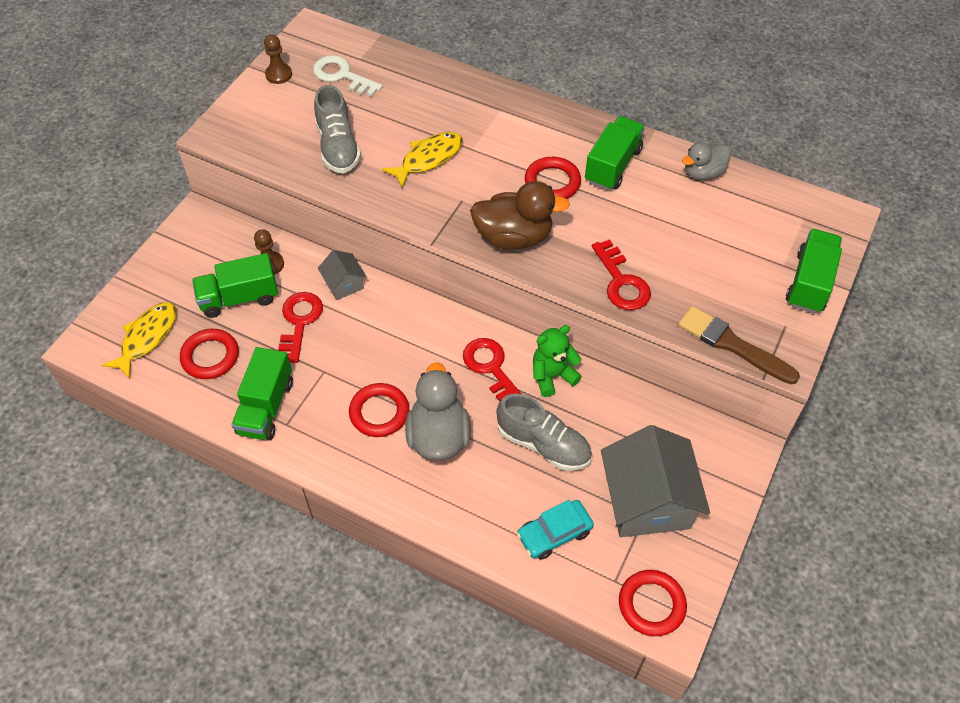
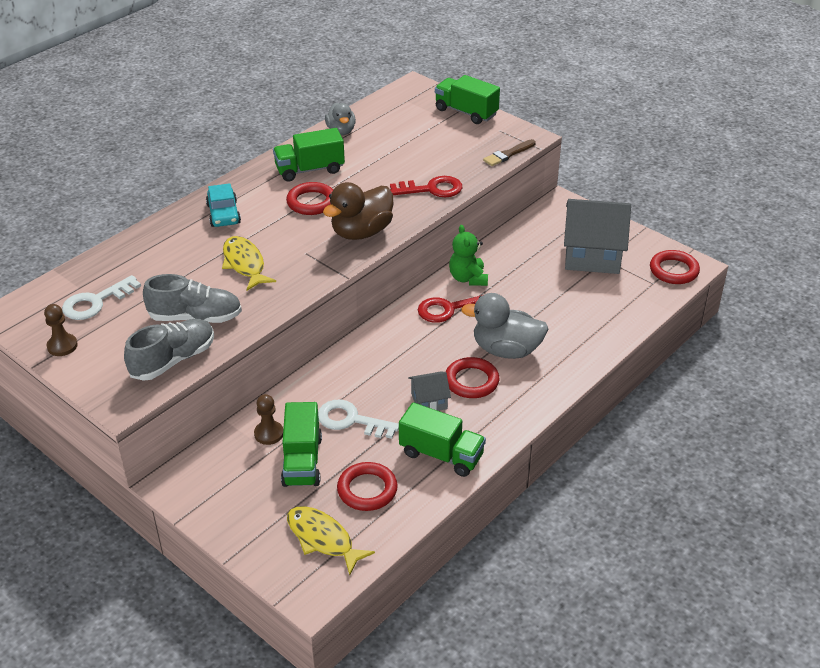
camera: 75 degrees left, 15 degrees down
(299, 322) = (351, 420): red key -> white key
(344, 284) = (318, 384): grey house -> grey house (429, 401)
(514, 237) = (361, 232): brown duck -> brown duck turned 150 degrees counterclockwise
(543, 444) = (530, 295): grey shoe -> grey shoe (173, 360)
(554, 533) = (609, 304): turquoise car -> turquoise car (224, 214)
(612, 166) = (310, 170): green truck -> green truck turned 60 degrees counterclockwise
(732, 345) = (508, 154): brown brush -> brown brush, size x0.66

